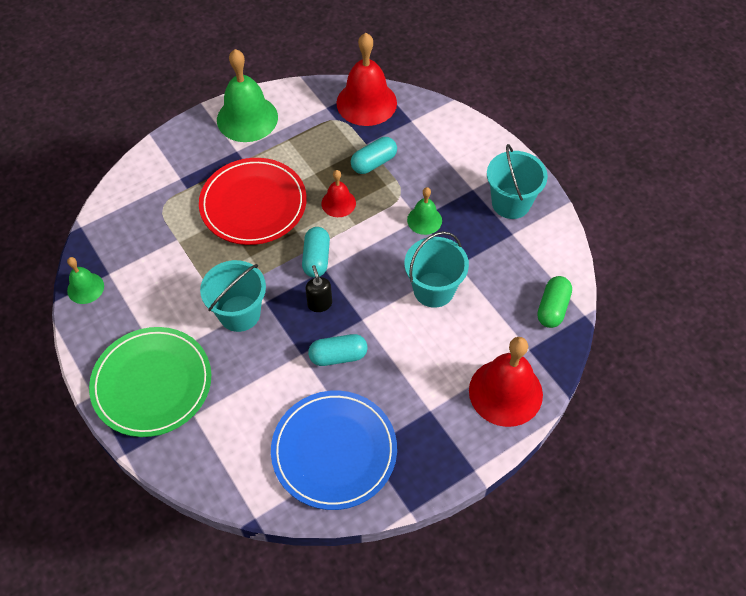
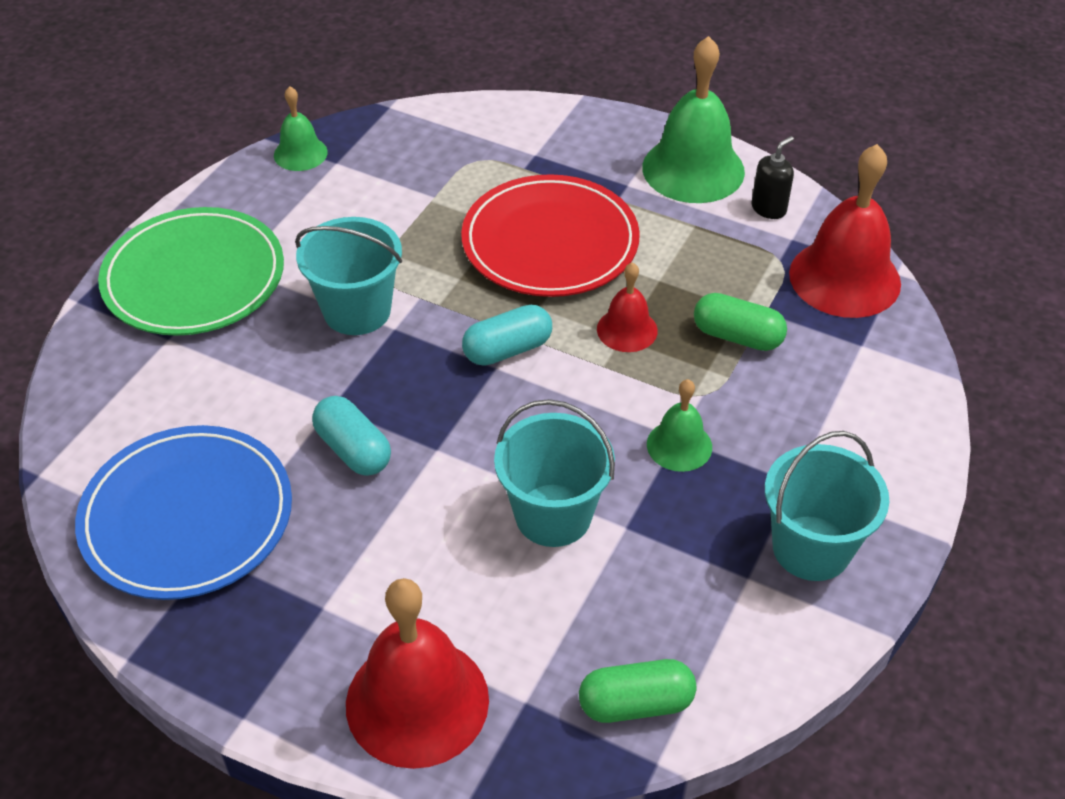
camera: 60 degrees right, 10 degrees down
(319, 304) = (431, 388): black soap dispenser -> black soap dispenser (769, 208)
(374, 163) = (737, 336): turquoise capsule -> green capsule

